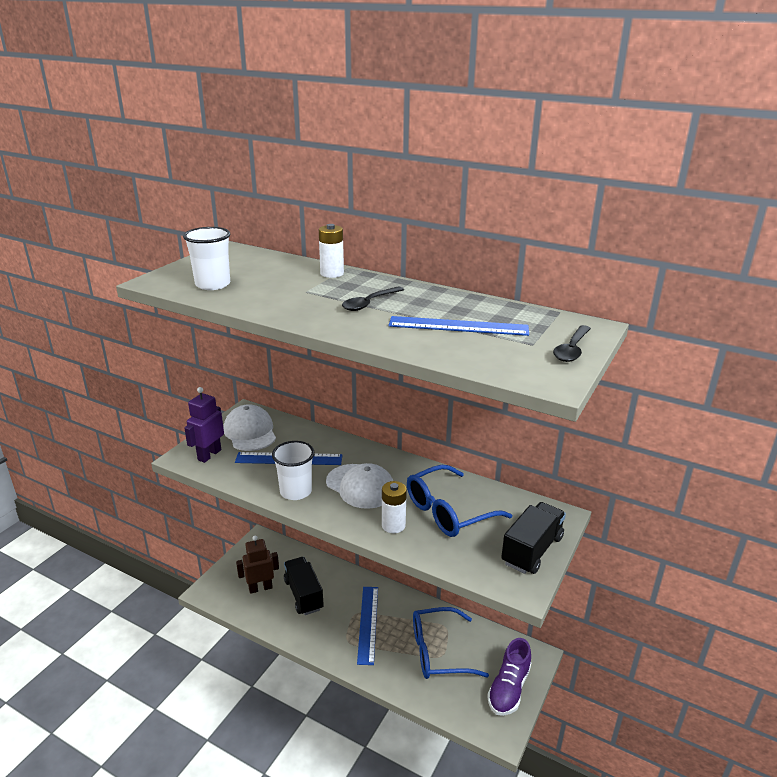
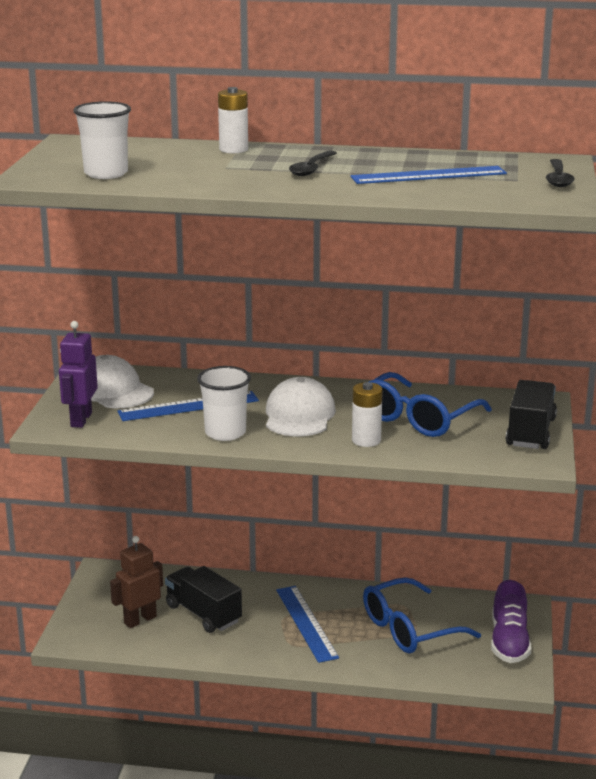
camera: 20 degrees left, 5 degrees down
(360, 486) = (299, 415): white cap -> white cap turned 105 degrees counterclockwise

